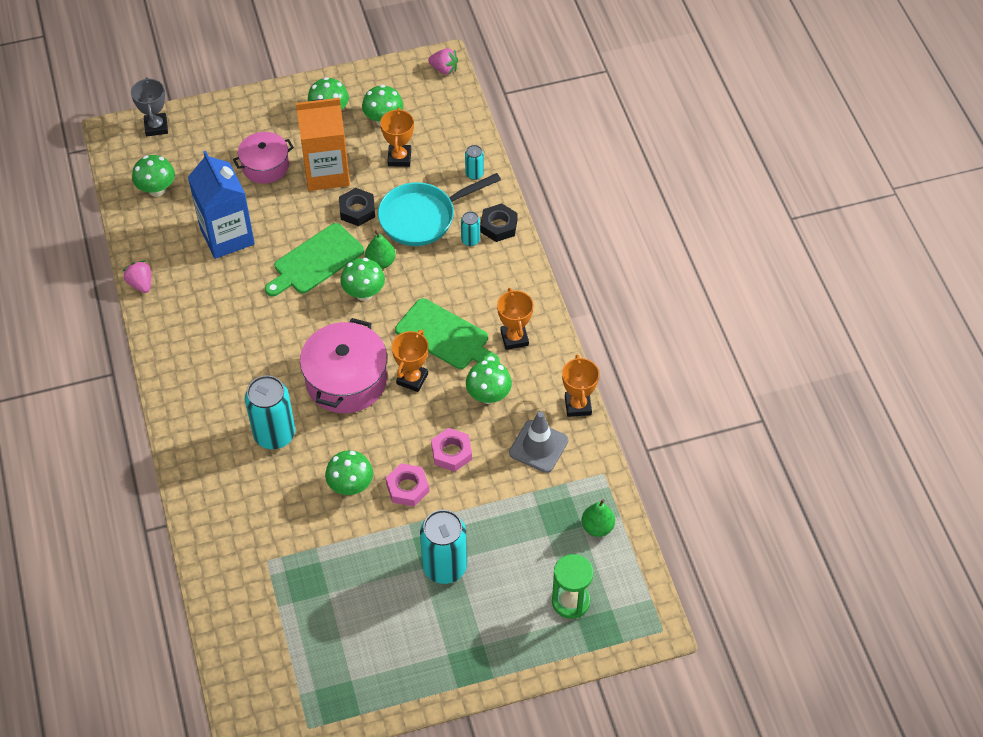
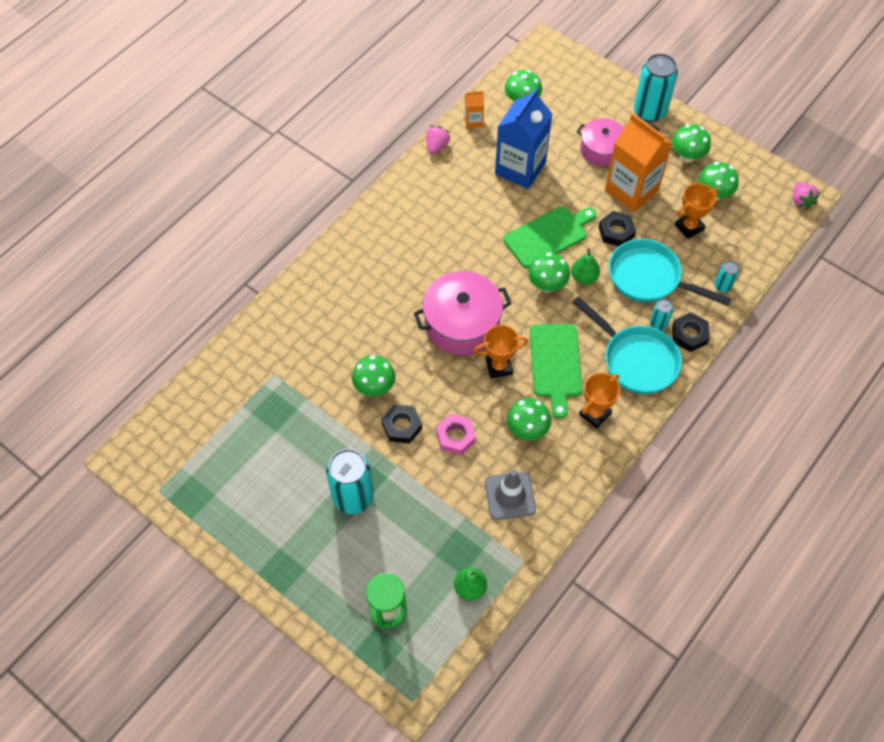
camera: 55 degrees right, 5 degrees up
(141, 238) = (473, 121): none -> orange carton
(156, 127) = (573, 65): grey trophy -> none
(274, 434) = (379, 309): turquoise can -> turquoise can (649, 111)
(316, 261) = (548, 236): green cutting board -> green cutting board turned 135 degrees clockwise
(407, 488) = (402, 426): pink nut -> black nut
(489, 277) = (636, 359): none -> turquoise pan
(578, 405) = (571, 501): orange trophy -> none

